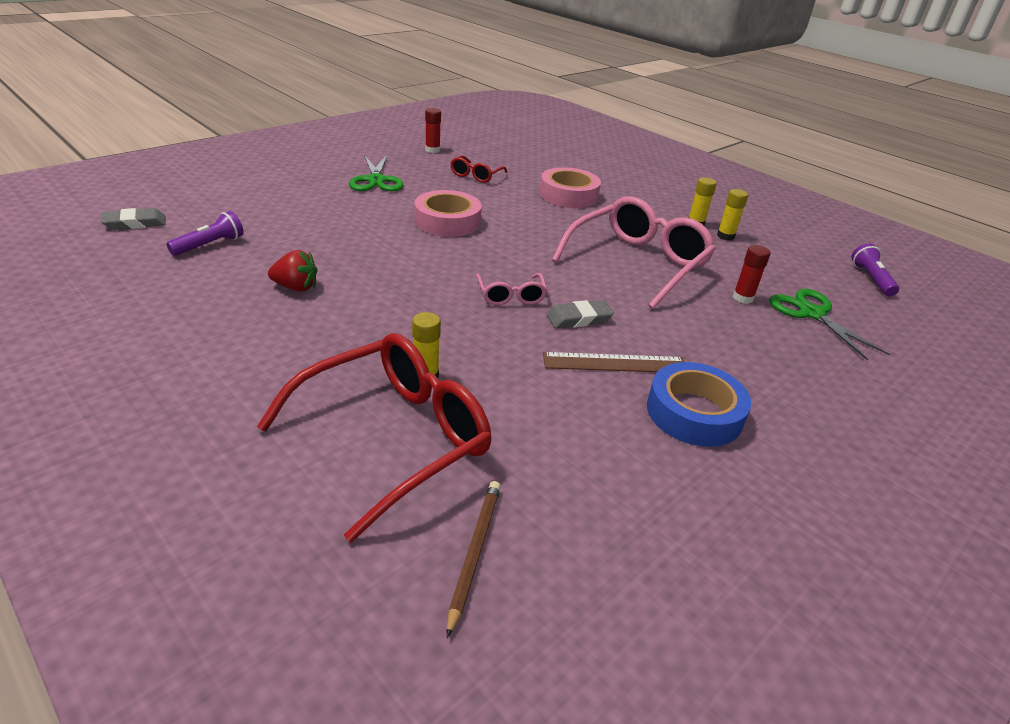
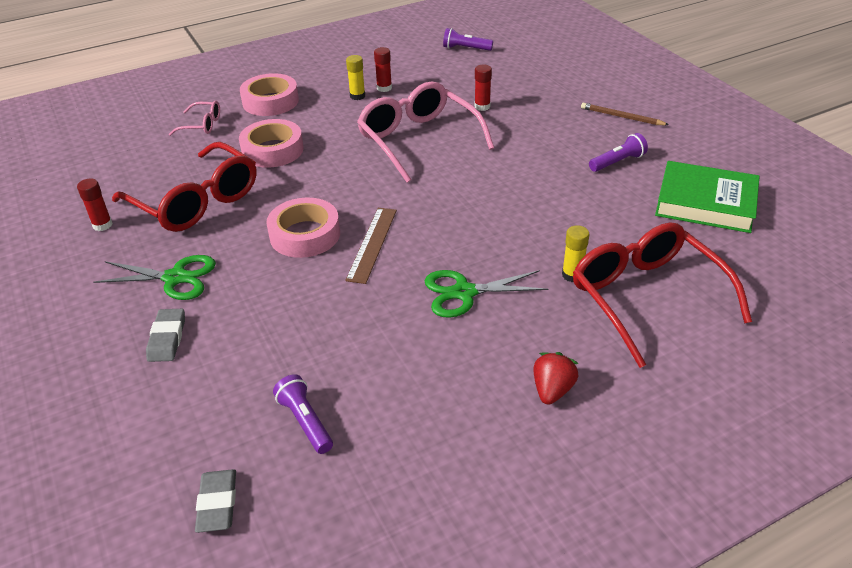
camera: 70 degrees left, 5 degrees up
(296, 287) = (419, 348): red strawberry -> red strawberry (552, 390)
(474, 552) = (749, 272): brown pencil -> brown pencil (621, 117)
(476, 175) = (196, 201): red glasses -> red glasses, size x2.14
(511, 296) = (460, 215): pink glasses -> pink glasses (202, 125)
(579, 318) = (500, 186): grey eraser -> grey eraser (167, 338)
(615, 363) = (561, 181): brown ruler -> brown ruler (372, 244)
(640, 507) = (705, 203): none -> green book
(648, 185) = (270, 101): none -> pink tape
(694, 413) = (618, 162): blue tape -> purple flashlight
(725, 236) = (384, 88): yellow glue stick -> red glue stick
(812, 313) = (507, 85): green scissors -> green scissors (464, 292)

